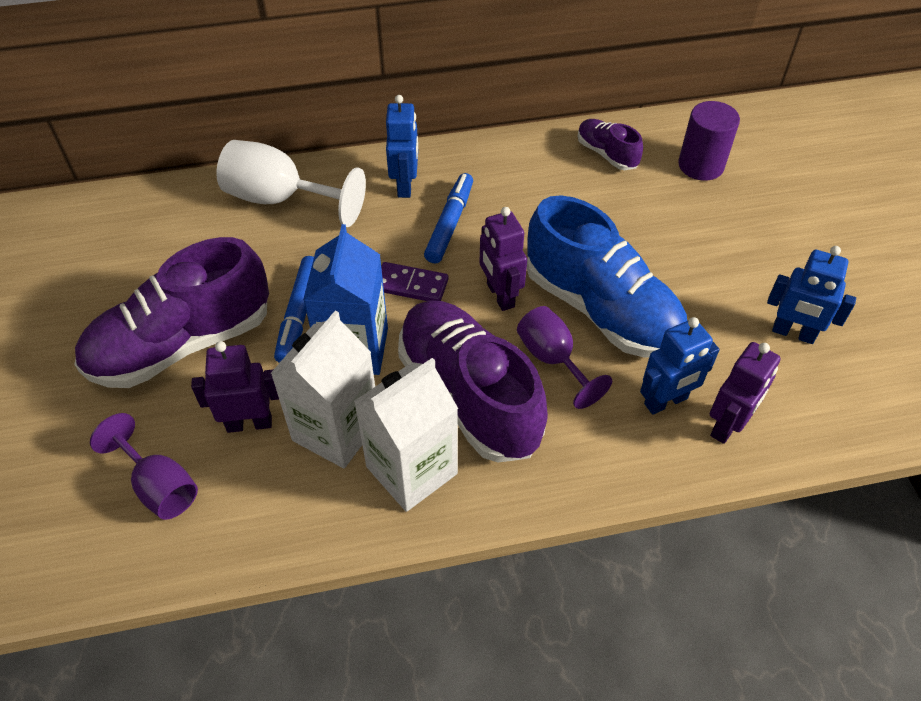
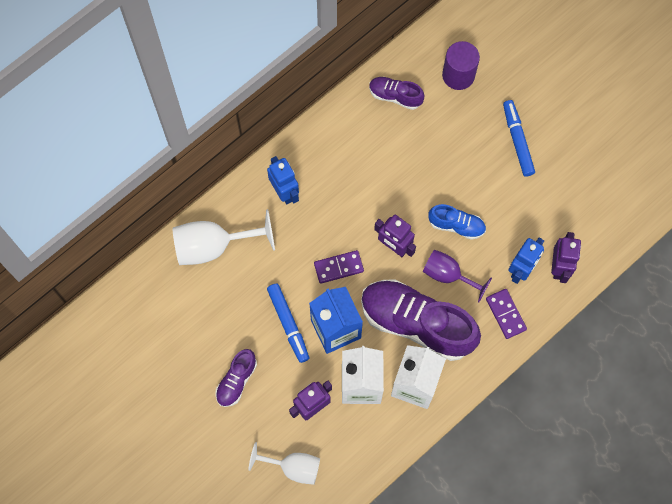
camera: 30 degrees left, 20 degrees up
(159, 486) = (293, 467): purple goblet -> white goblet
(182, 344) = (236, 381): purple shoe -> purple shoe, size x0.48
(450, 223) = (332, 208): blue marker -> blue marker (517, 140)
(601, 310) = (456, 225): blue shoe -> blue shoe, size x0.48
(608, 446) = (506, 314): none -> purple domino
(793, 333) = (567, 185): blue robot -> none

